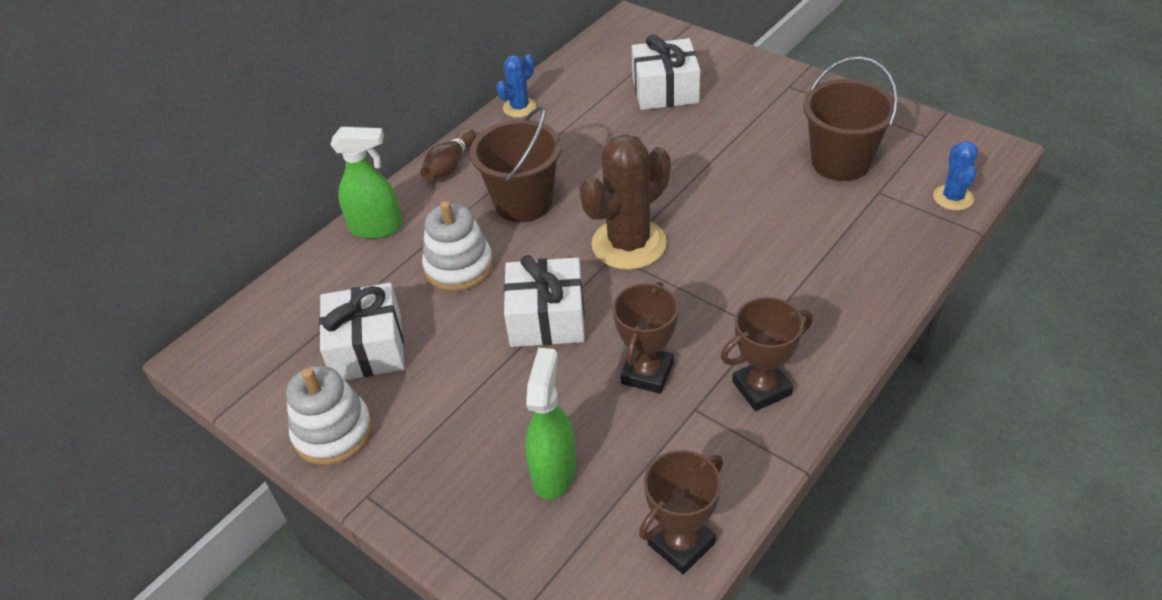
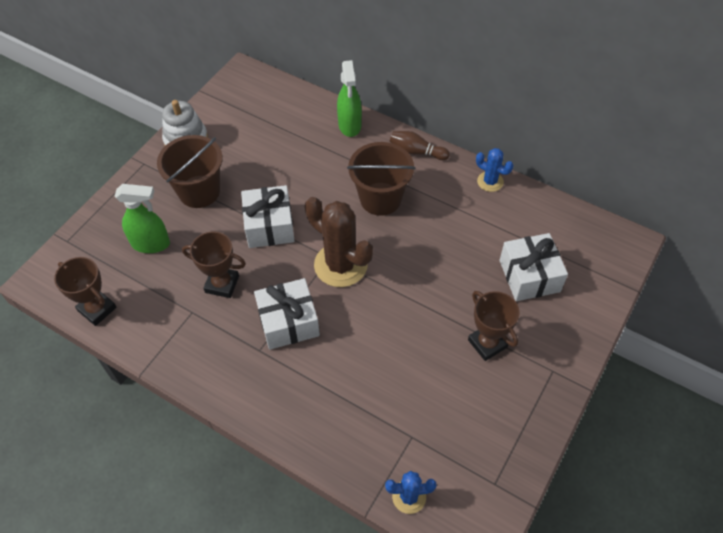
camera: 80 degrees right, 10 degrees up
(368, 348) = (246, 142): white gift -> white gift (288, 322)
(459, 266) = (315, 173): white stacking toy -> none
(761, 388) = (206, 349): brown trophy -> brown trophy (487, 343)
(840, 162) = (448, 409): brown bucket -> brown bucket (199, 191)

